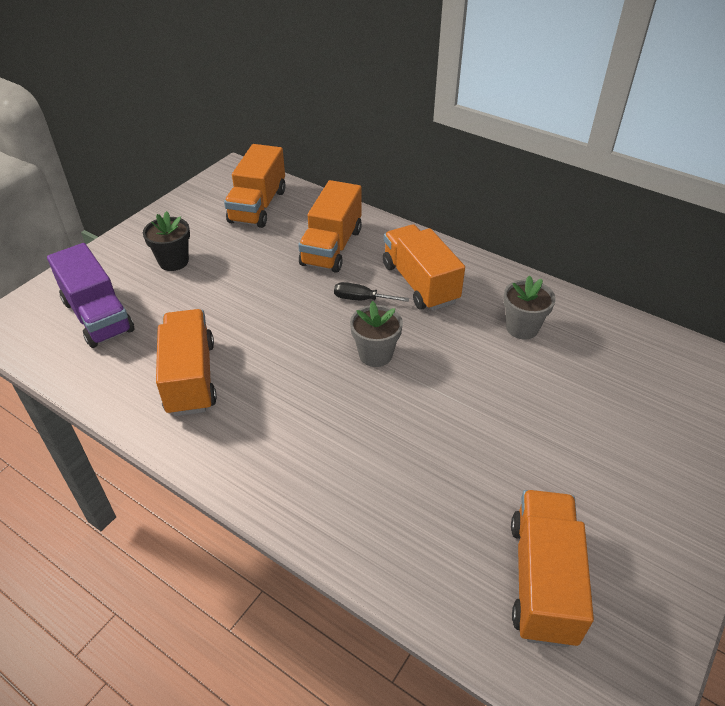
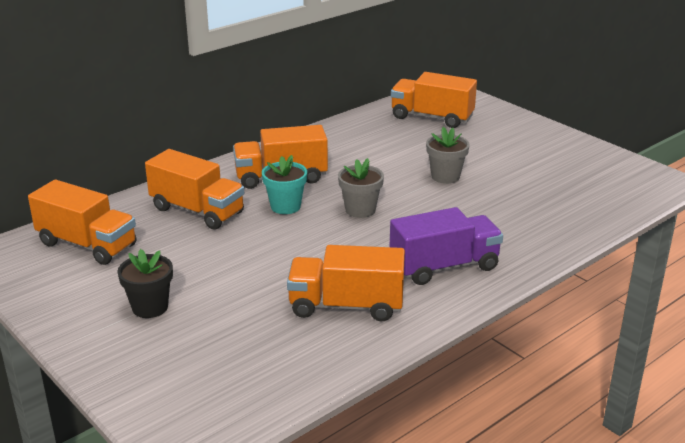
camera: 75 degrees left, 15 degrees down
(98, 316) = (216, 364): purple truck -> purple truck (444, 267)
(361, 299) = (285, 206): black screwdriver -> turquoise flower pot
(522, 328) = (360, 147): grey flower pot -> grey flower pot (445, 177)
(542, 580) = (582, 185): orange truck -> orange truck (432, 117)

